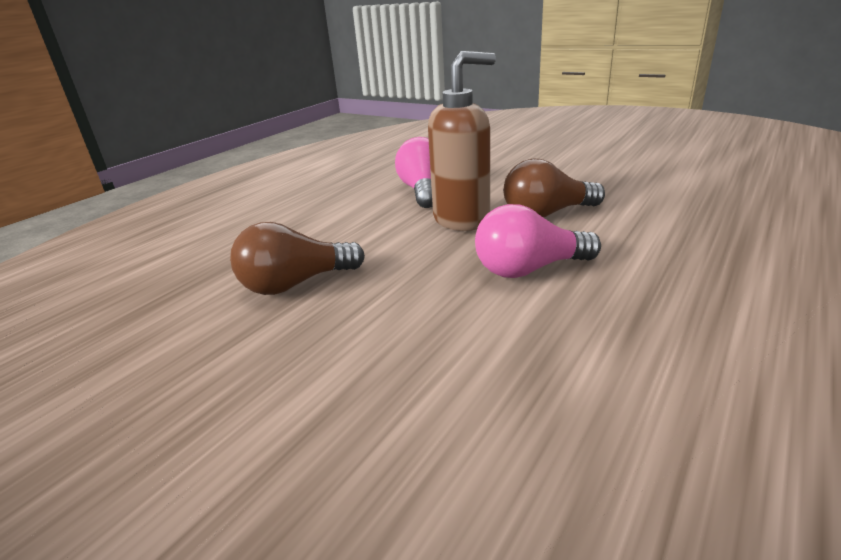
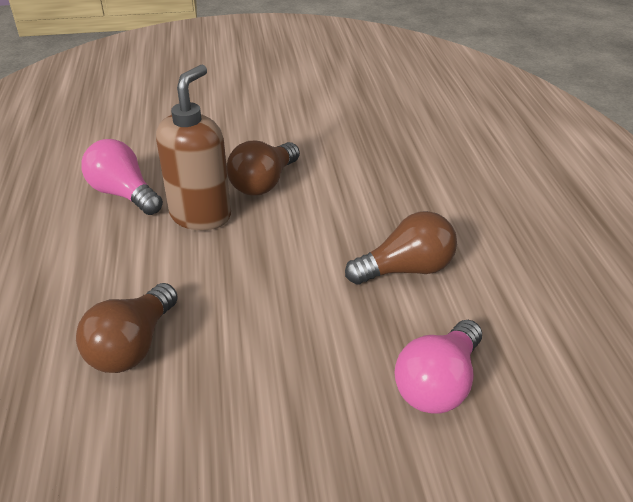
camera: 45 degrees left, 10 degrees up
(529, 269) = (304, 244): pink light bulb -> pink light bulb (438, 384)
(624, 333) = (406, 269): none -> brown light bulb

